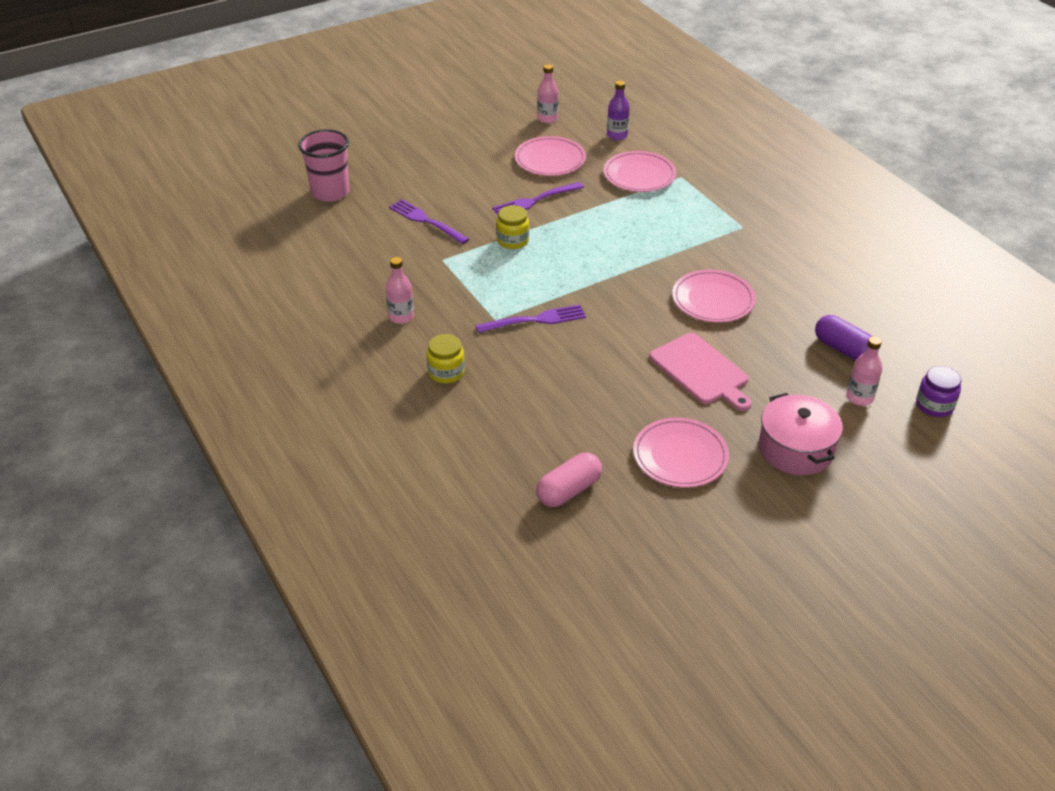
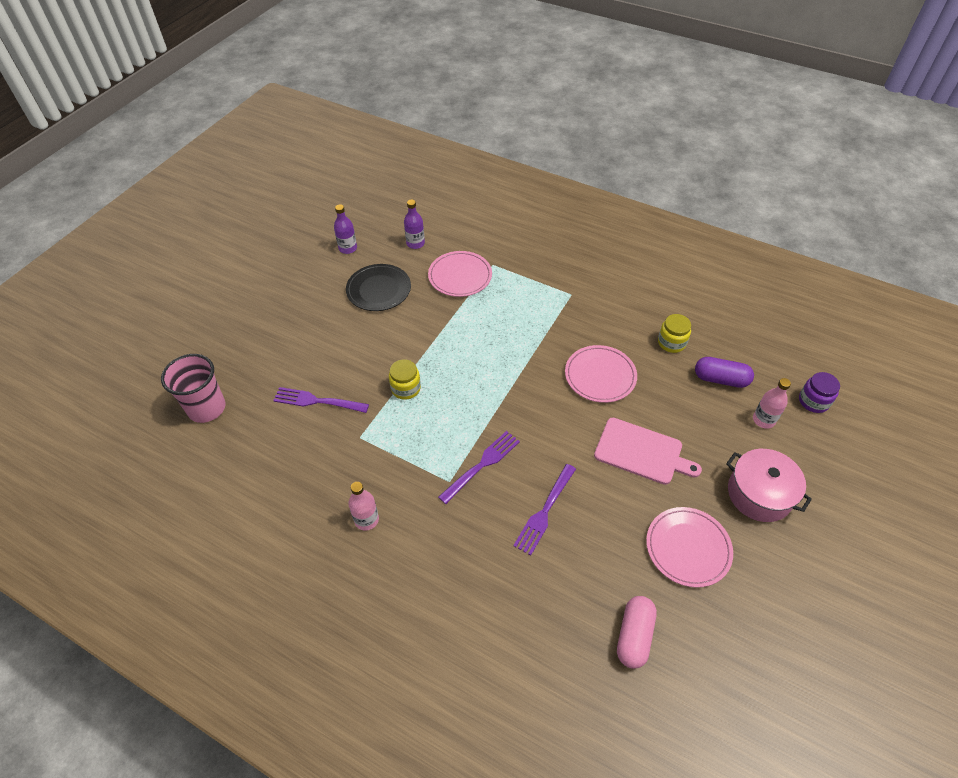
camera: 30 degrees left, 10 degrees up
(446, 372) = (448, 562): yellow jar -> yellow jar (671, 343)
(535, 200) = (396, 337): purple fork -> purple fork (545, 510)
(547, 118) = (348, 248): pink bottle -> purple bottle
(550, 159) = (379, 290): pink plate -> black plate

